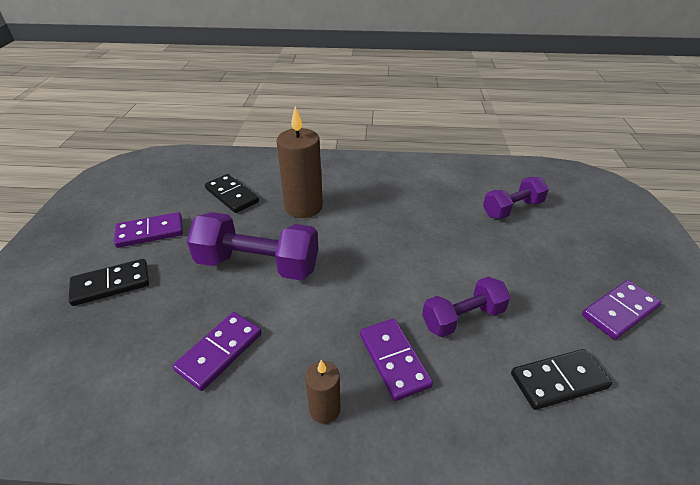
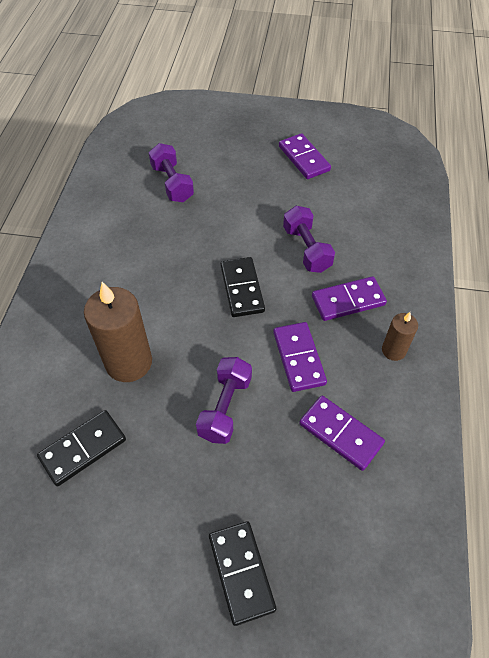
camera: 85 degrees left, 15 degrees up
(150, 232) = (145, 547): purple domino -> purple domino (299, 358)
(258, 264) = (225, 407): purple dumbbell -> purple dumbbell, size x0.62
(558, 381) = (364, 210): black domino -> black domino (242, 289)

